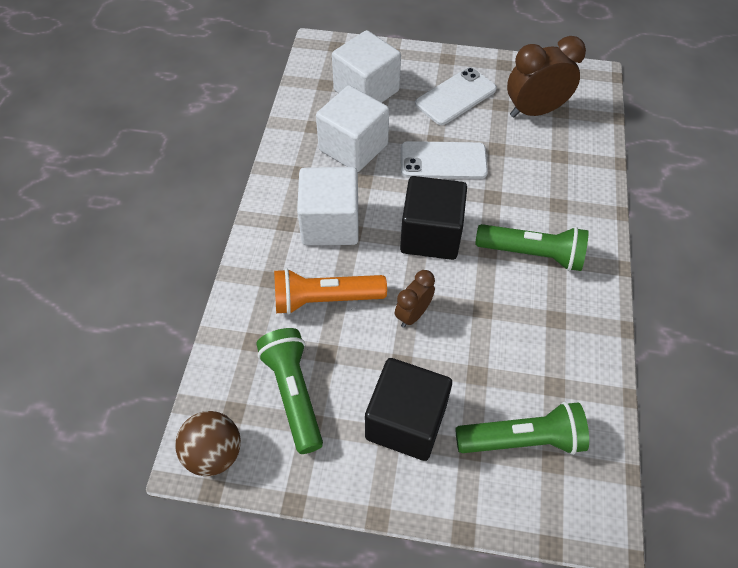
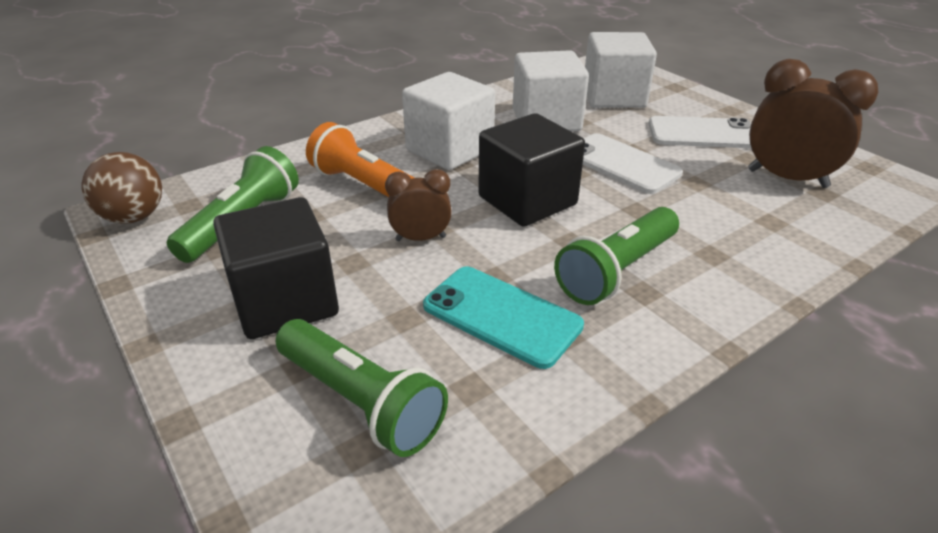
camera: 45 degrees right, 20 degrees down
(517, 332) = (501, 316): none -> turquoise phone
(532, 254) = (617, 271): green flashlight -> green flashlight turned 75 degrees clockwise

